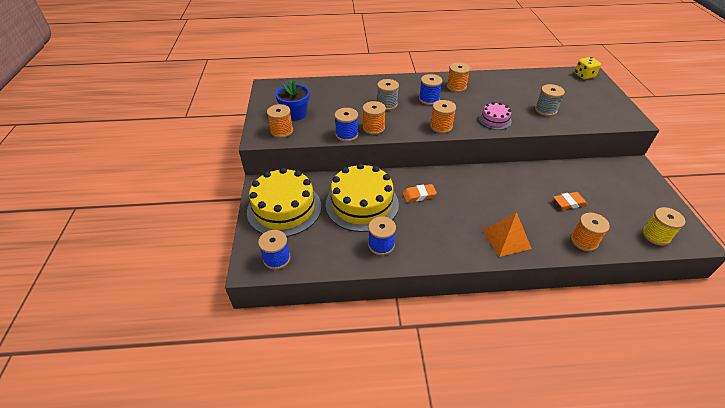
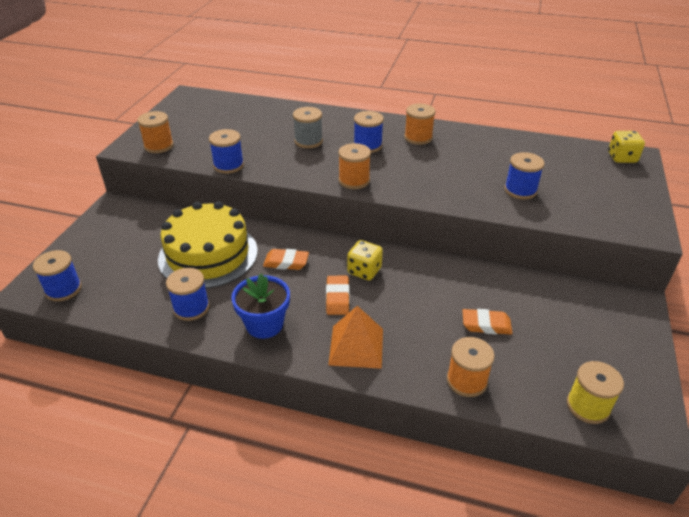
camera: 20 degrees right, 5 degrees down
(284, 208) = (117, 237): yellow cake -> none
(295, 114) = (190, 131): blue flower pot -> blue flower pot (264, 324)
(373, 128) = (267, 164): orange spool -> none
(470, 210) = (337, 298): none -> orange eraser
(473, 187) = (364, 271): none -> yellow dice
(494, 120) = (434, 187): pink cake -> none
(545, 110) = (520, 190): grey spool -> blue spool

